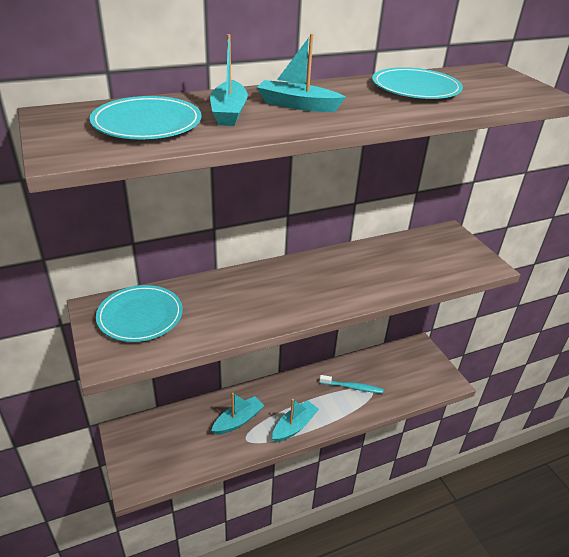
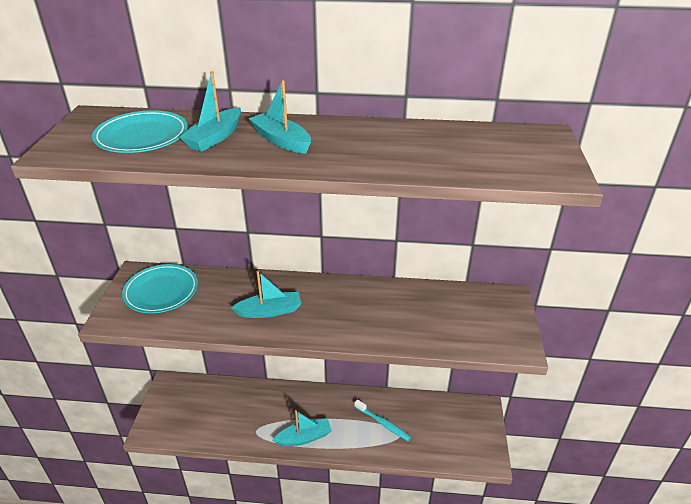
camera: 30 degrees right, 0 degrees up
(238, 420) = (261, 412): turquoise boat -> turquoise boat (270, 311)
(415, 88) = (421, 142): turquoise plate -> none

